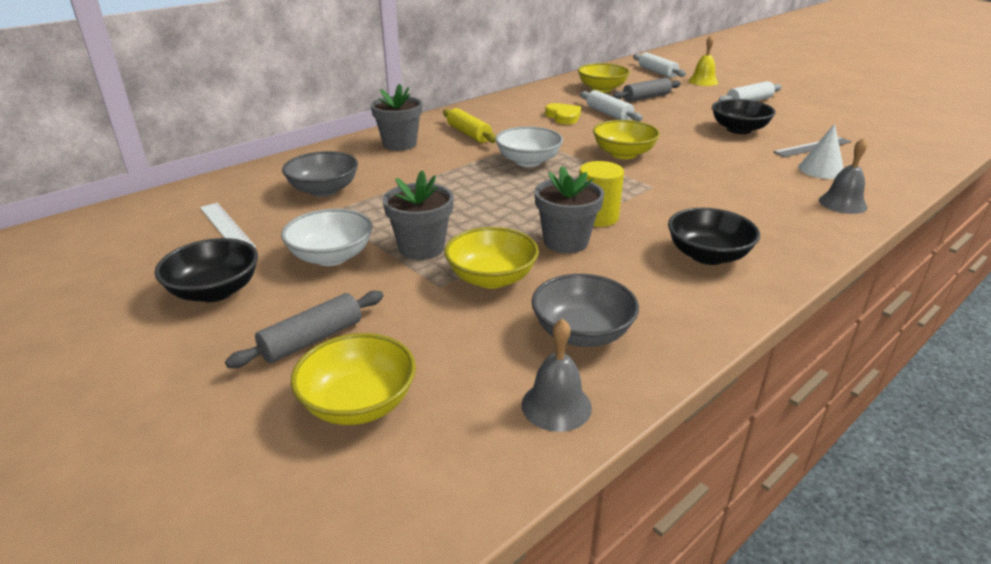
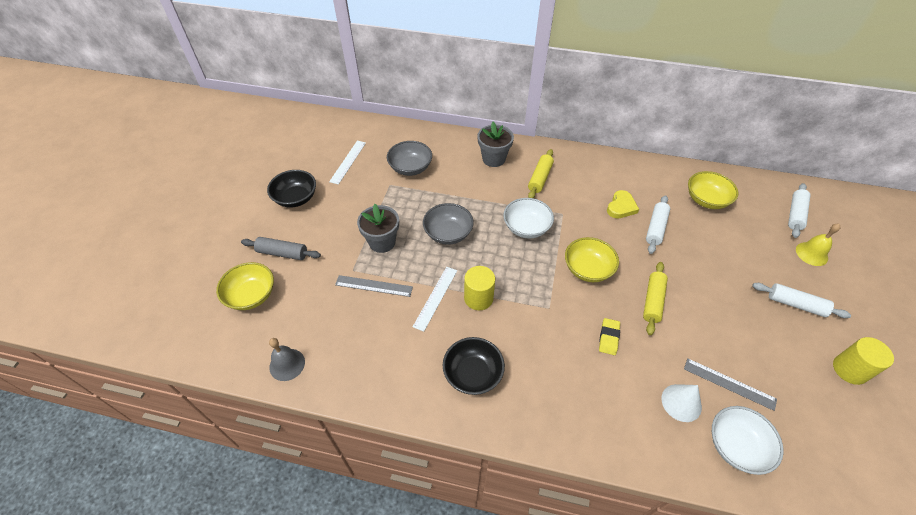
camera: 55 degrees right, 20 degrees up
(331, 257) = (349, 215): white bowl -> white bowl (736, 446)
(491, 278) = (374, 286): yellow bowl -> grey ruler
(565, 242) = (435, 298): grey flower pot -> white ruler
(582, 333) = (349, 348): grey bowl -> grey bowl (448, 233)
(646, 98) = (719, 234): grey rolling pin -> none
(694, 143) = (652, 301): none -> yellow rolling pin
(720, 173) = (608, 338): none -> yellow eraser
(739, 130) = (713, 320): black bowl -> none
(826, 108) = (849, 369): none -> yellow cylinder
(842, 203) = (625, 433): grey bell -> none

